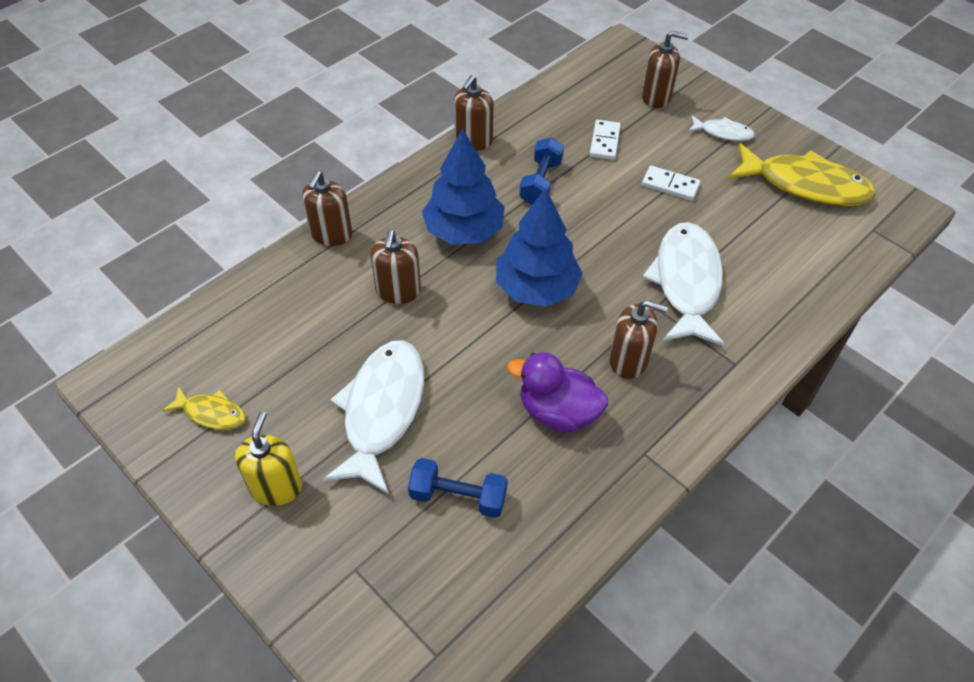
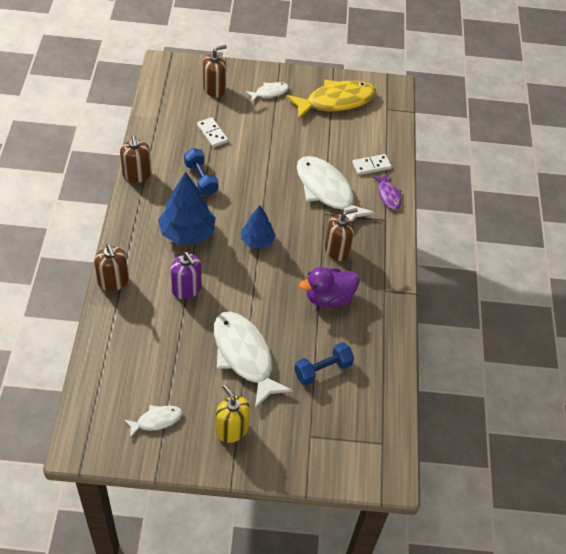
camera: 45 degrees left, 0 degrees up
(211, 413) = (156, 420): yellow fish -> white fish
(398, 291) = (186, 289): brown soap dispenser -> purple soap dispenser
(536, 288) = (257, 241): blue tree -> blue tree, size x0.62
(670, 185) = (270, 140): white domino -> white domino (371, 166)
(770, 336) = (388, 195): none -> purple fish

